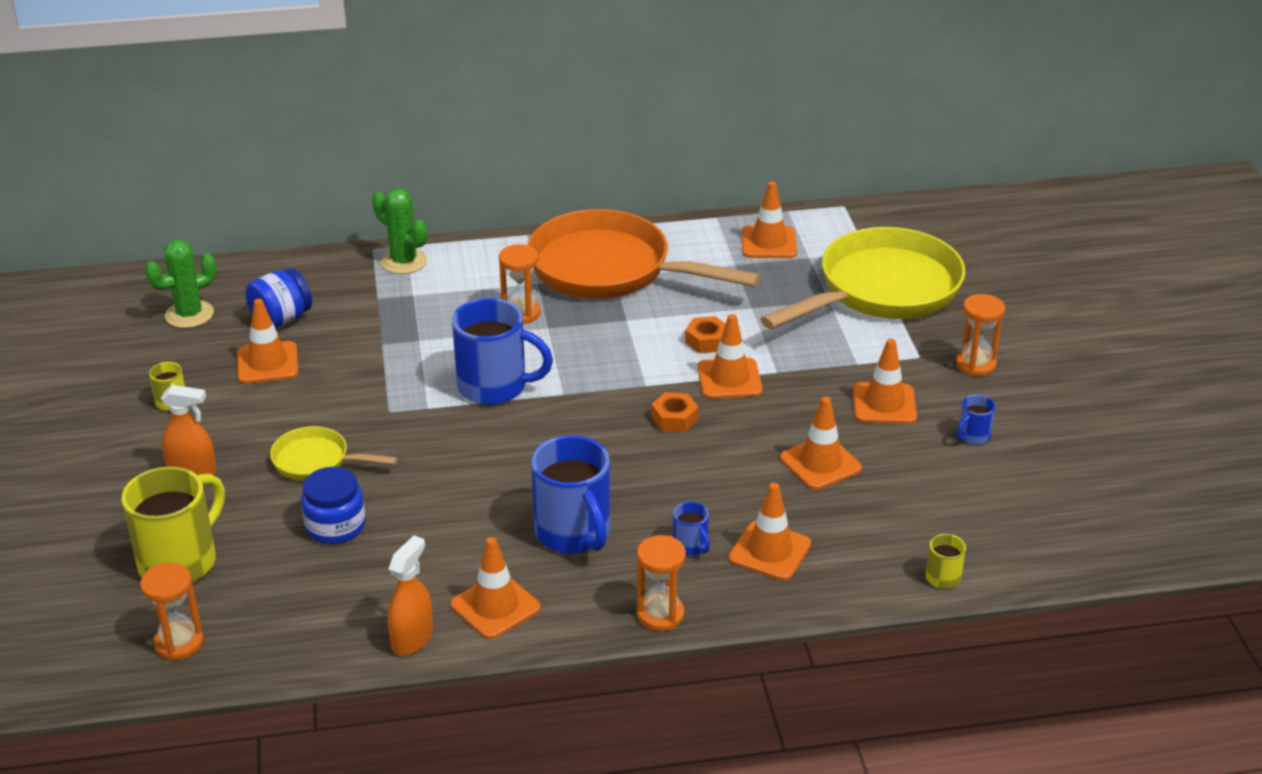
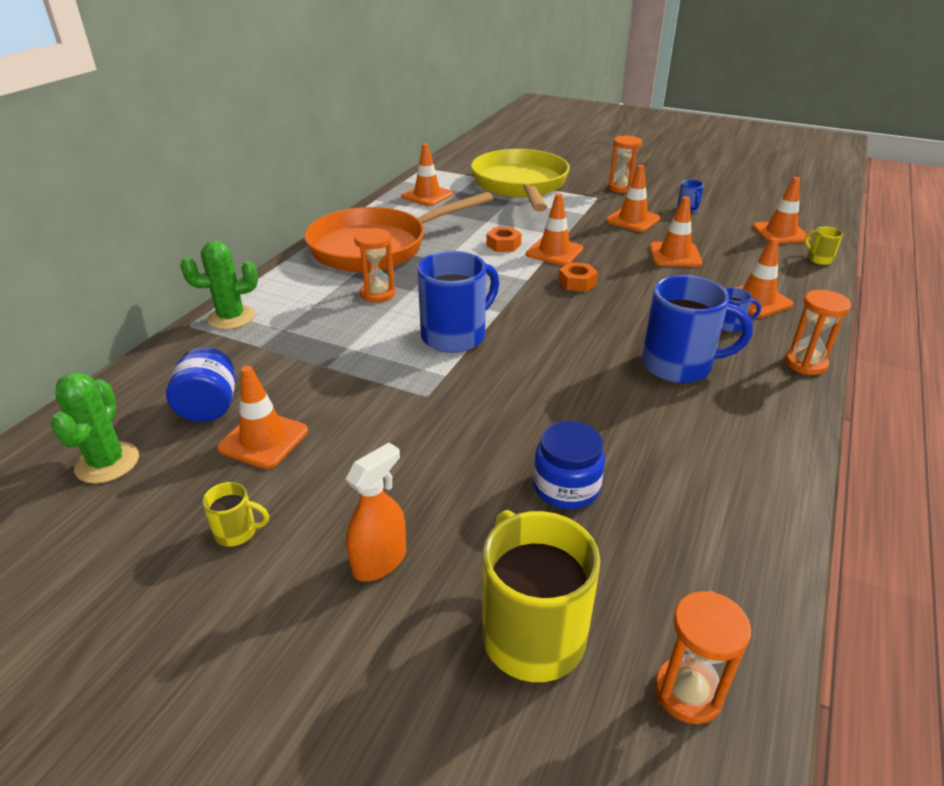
camera: 55 degrees left, 0 degrees up
(316, 461) = (453, 463): yellow pan -> none
(412, 639) = (773, 499): orange spray bottle -> none
(495, 606) = (751, 435): orange traffic cone -> orange traffic cone (780, 233)

